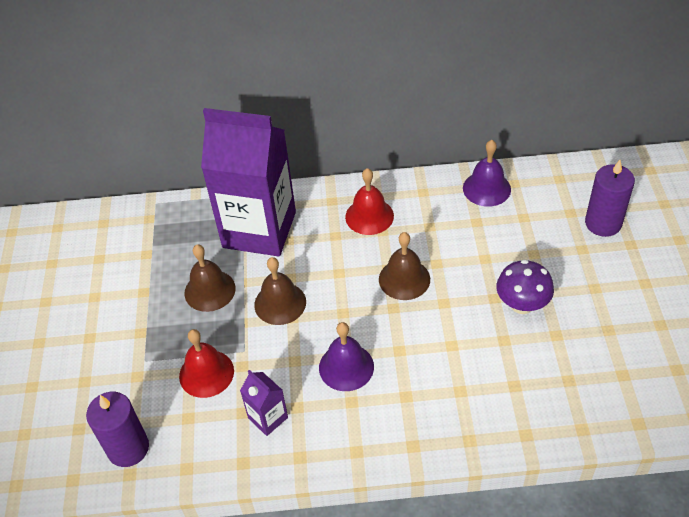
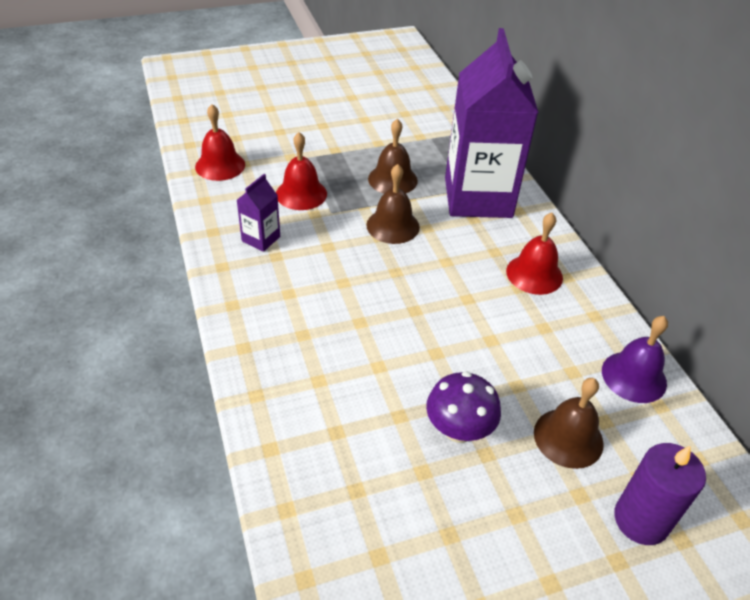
camera: 70 degrees right, 5 degrees down
(128, 448) = (220, 165): purple candle -> red bell
(346, 367) = (329, 283): purple bell -> none
(404, 279) = (457, 314): brown bell -> brown bell (568, 438)

